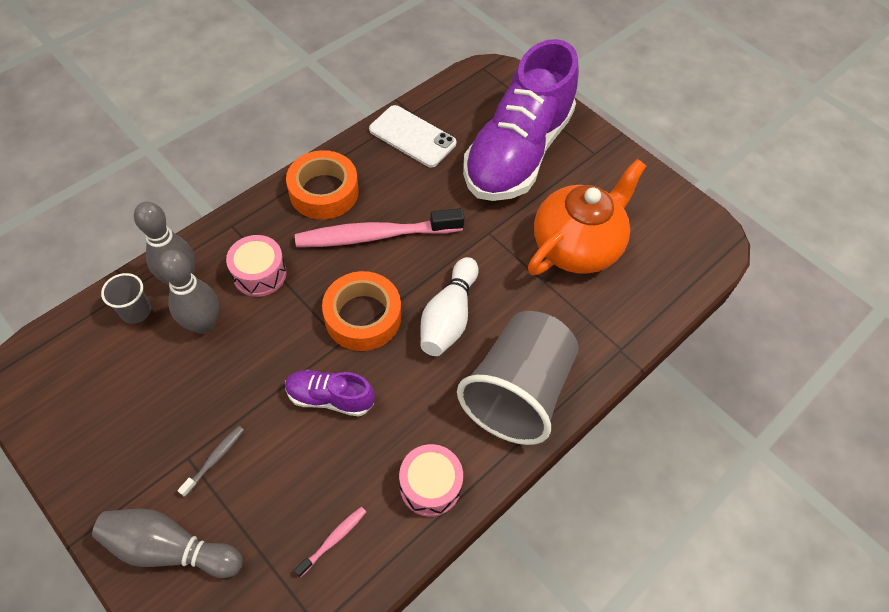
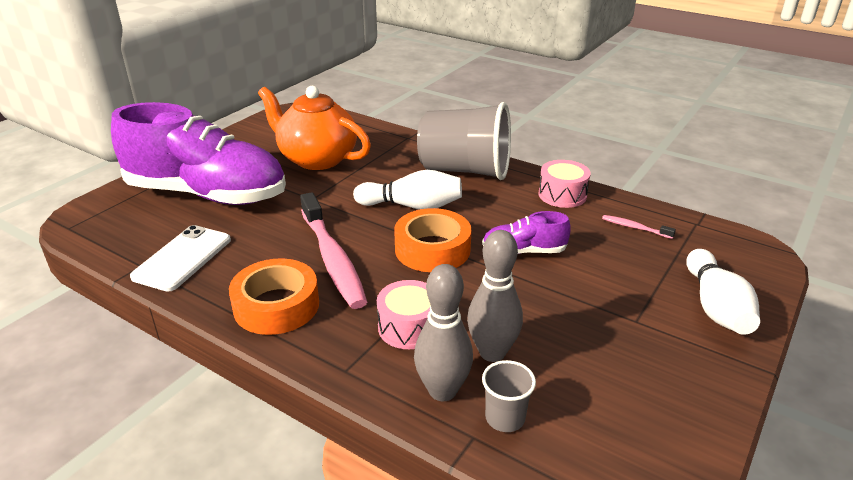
camera: 100 degrees left, 25 degrees down
(170, 548) = (716, 307): grey bowling pin -> white bowling pin
(215, 459) = (624, 303): grey toothbrush -> none
(330, 398) = (524, 251): purple shoe -> purple shoe turned 90 degrees clockwise

